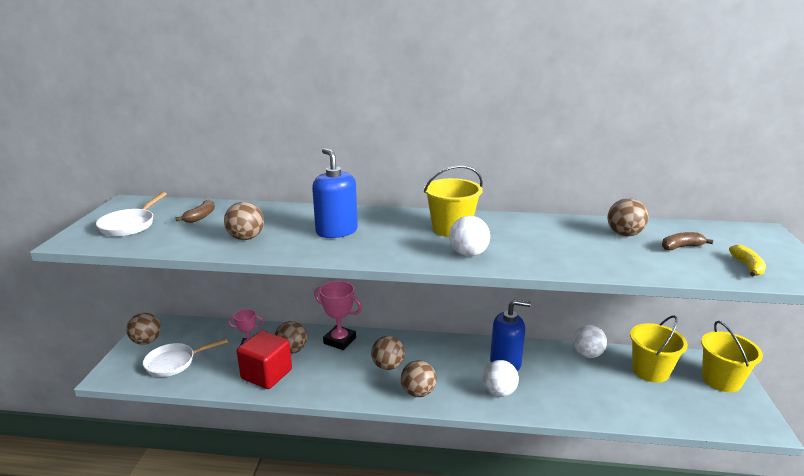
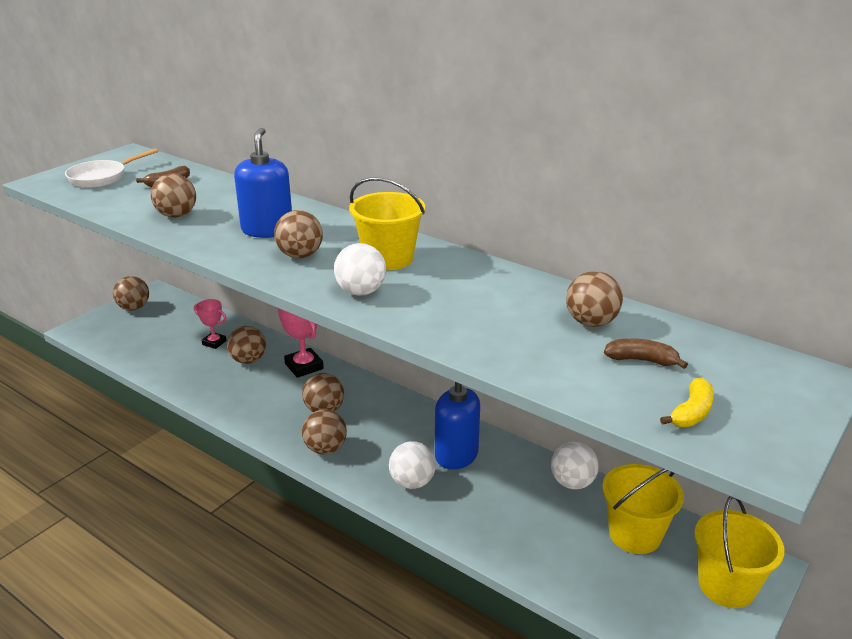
camera: 30 degrees right, 5 degrees up
(174, 363) = (137, 336): white pan -> none
(266, 374) = (202, 376): red cube -> none
(389, 242) = (300, 256): none -> brown ball

